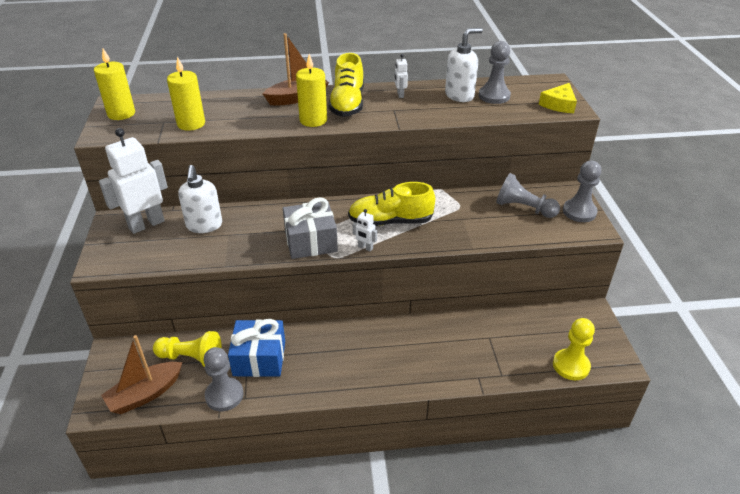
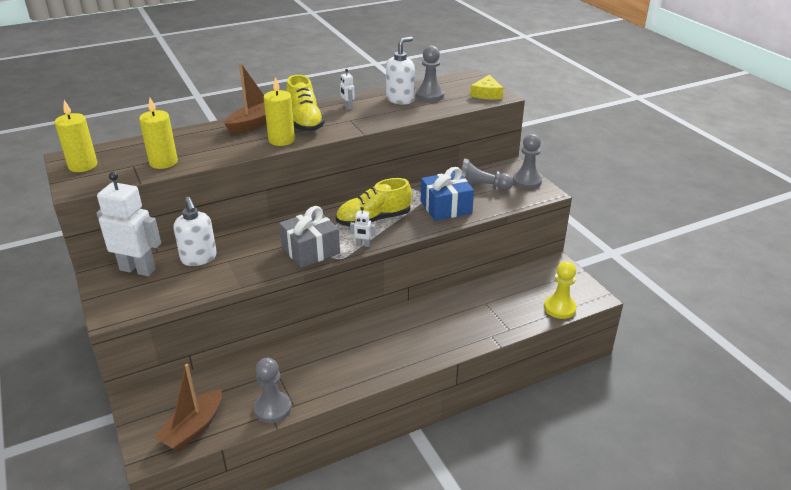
camera: 20 degrees left, 5 degrees down
(146, 224) = (138, 269): white robot -> white robot turned 75 degrees clockwise
(191, 358) = (222, 386): yellow pawn -> none
(259, 358) = (290, 370): blue gift -> blue gift (446, 207)

